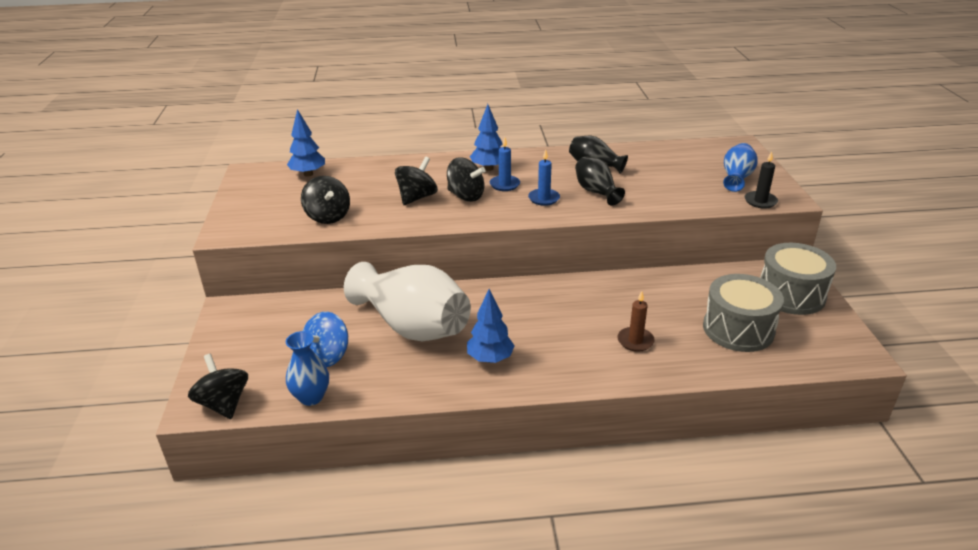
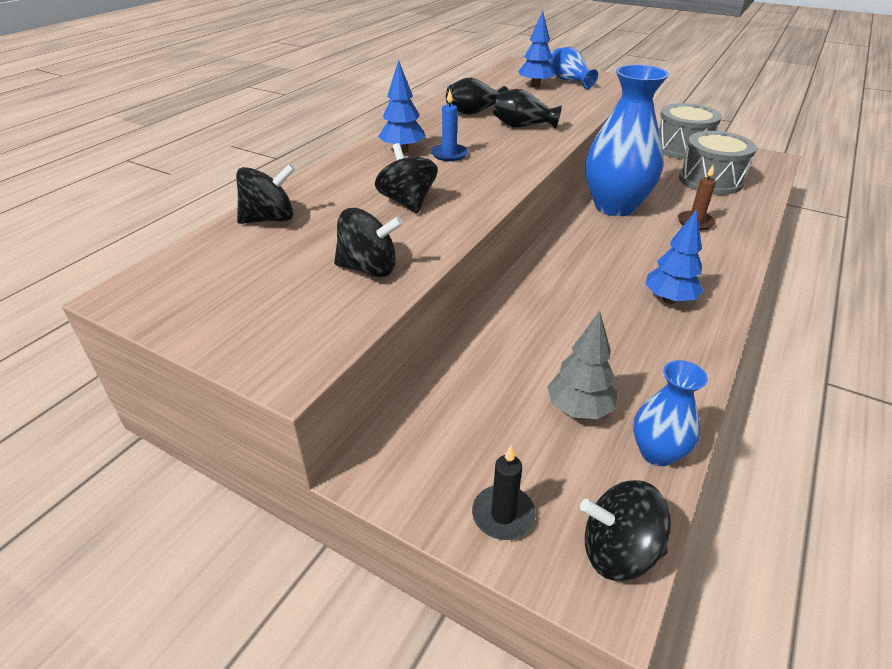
camera: 55 degrees left, 5 degrees up
(308, 174) = (226, 249): blue tree -> blue tree (535, 86)
(328, 356) = (579, 409): blue spinning top -> grey tree
(412, 326) = (571, 325): white vase -> none
(466, 196) = (444, 178): black spinning top -> black spinning top (270, 219)
(544, 198) = (503, 148): blue candle -> none
(609, 293) = (615, 206): none -> blue vase
(760, 201) = (614, 87): black candle -> black candle (503, 515)

